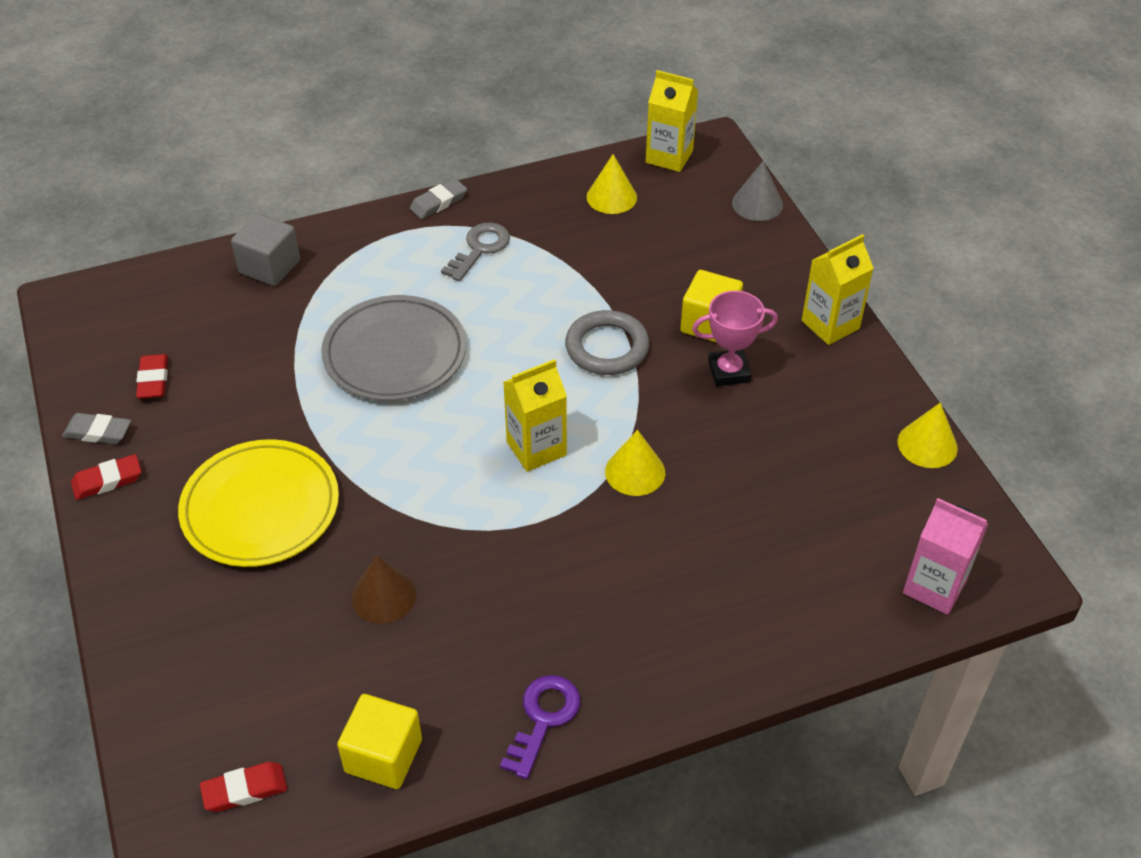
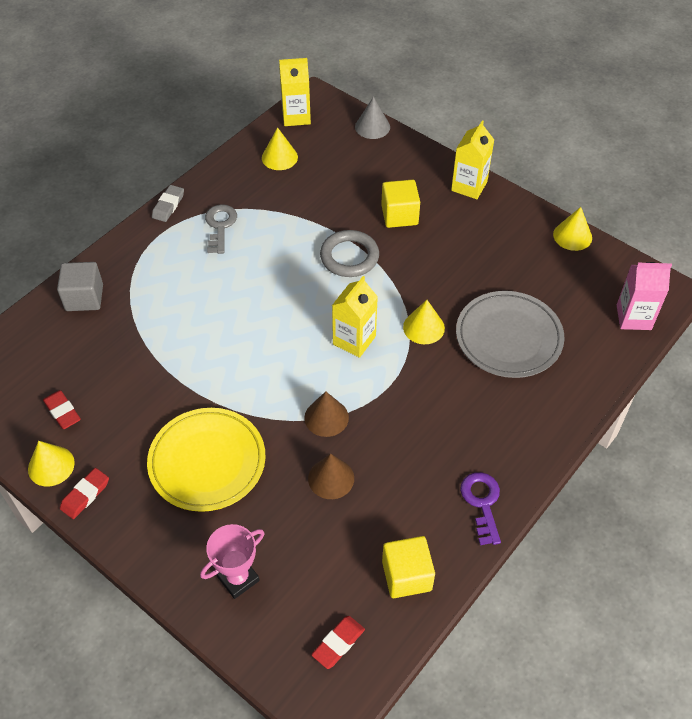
camera: 30 degrees left, 5 degrees up
(98, 432) = (51, 466): grey eraser -> yellow cone
(395, 353) = (217, 319): grey plate -> grey plate (508, 337)
(433, 523) = (326, 417): none -> brown cone
(729, 371) = (432, 240): pink trophy -> pink trophy (238, 578)

